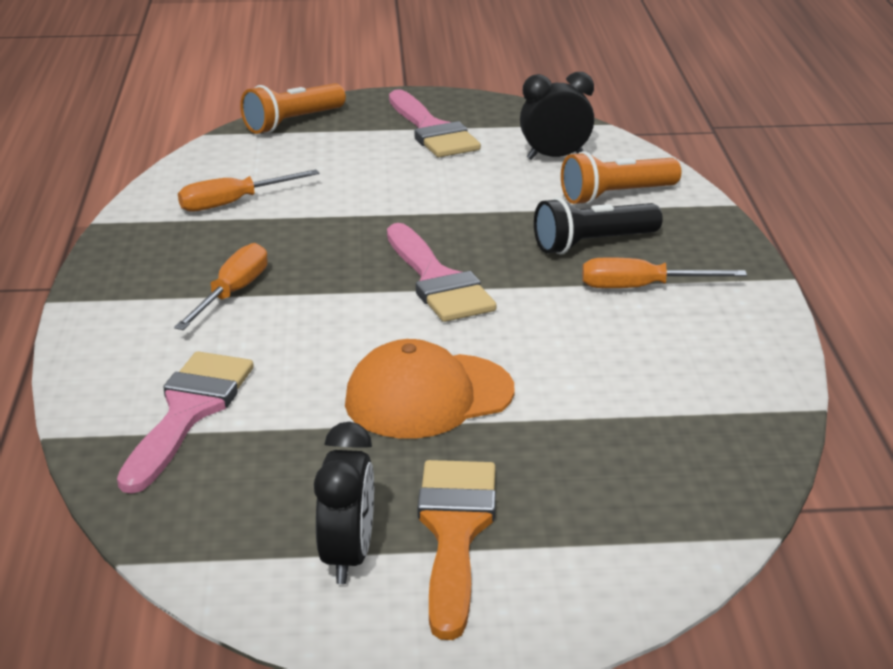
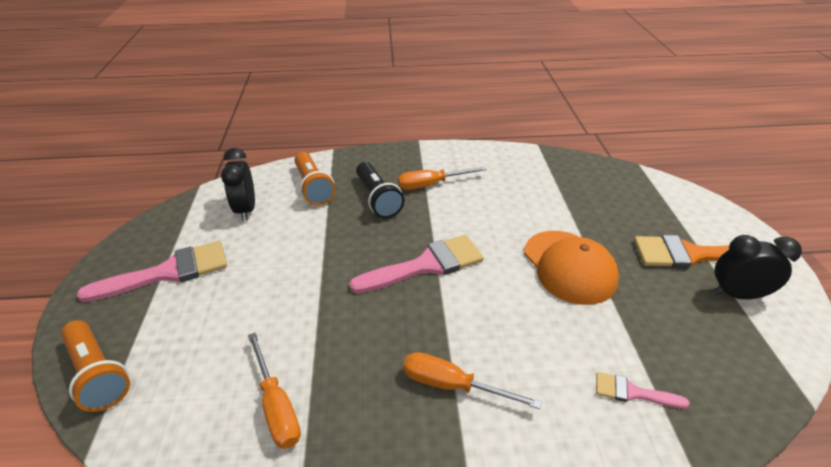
camera: 90 degrees left, 10 degrees up
(188, 413) = (632, 392): pink brush -> pink brush, size x0.51
(641, 287) = (431, 185): orange screwdriver -> orange screwdriver turned 75 degrees clockwise

